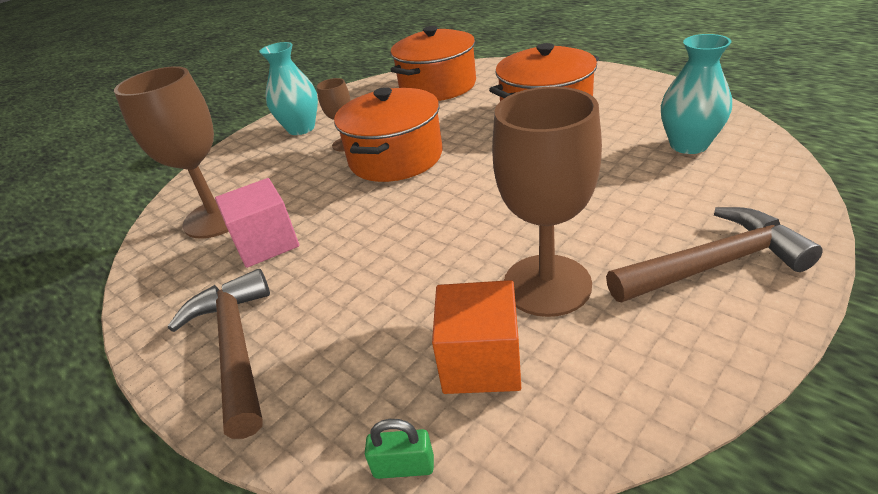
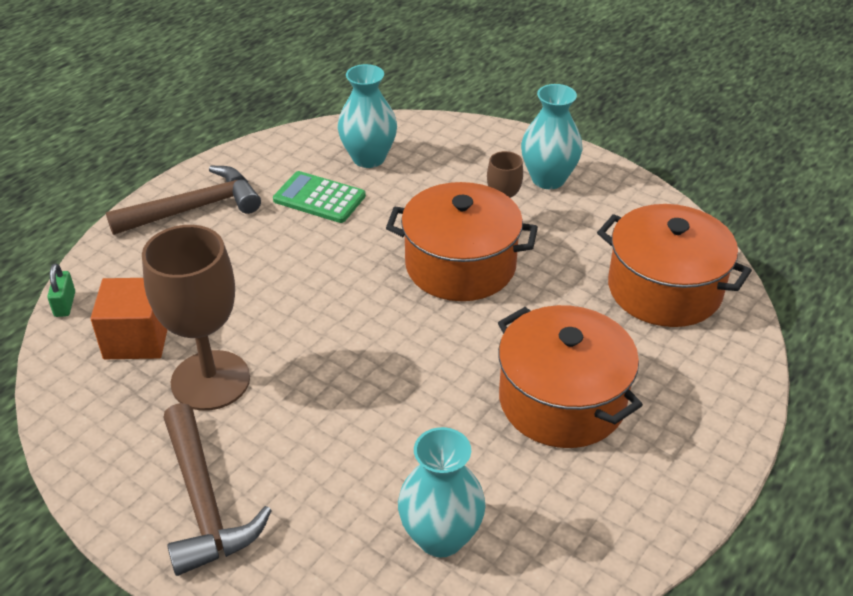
camera: 80 degrees right, 5 degrees up
(216, 218) = (368, 158): brown goblet -> turquoise vase
(266, 243) = (319, 198): pink cube -> green calculator

